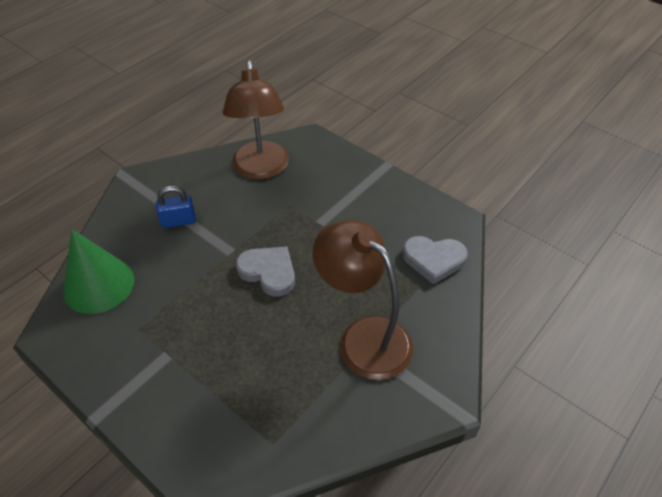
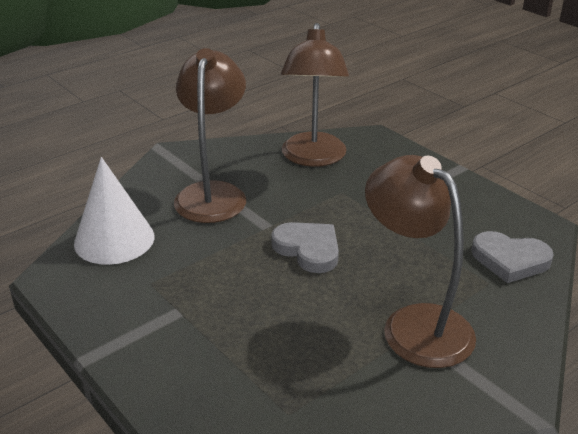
camera: 10 degrees right, 15 degrees down
(99, 285) = (114, 239): green cone -> white cone
(178, 221) = (213, 193): blue padlock -> brown lamp

